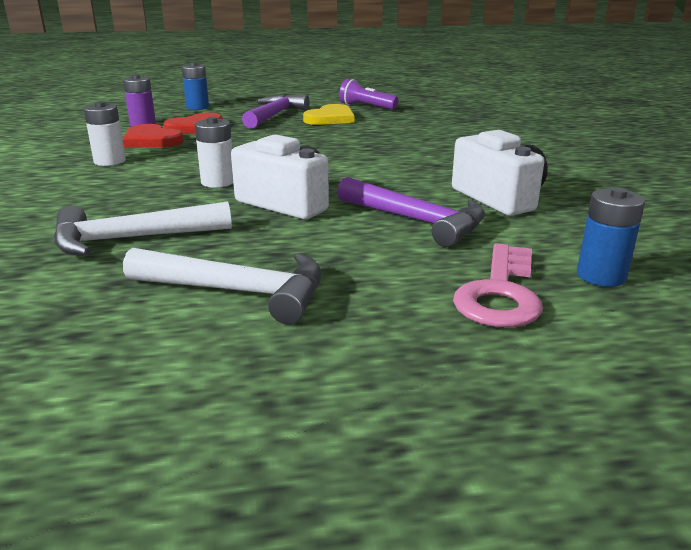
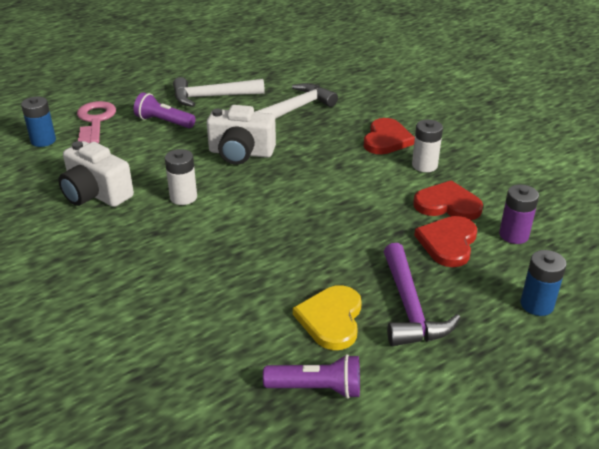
camera: 155 degrees right, 10 degrees up
(94, 184) = (386, 139): none -> red heart
(218, 182) = (310, 162): white battery -> white battery (183, 197)
(367, 264) = (164, 122): none -> purple flashlight
(416, 221) = (149, 157): purple hammer -> none

